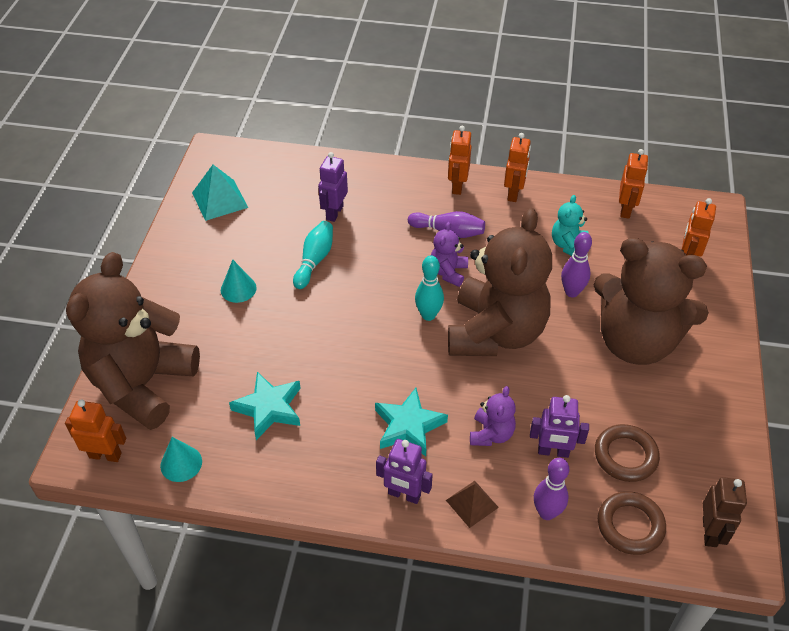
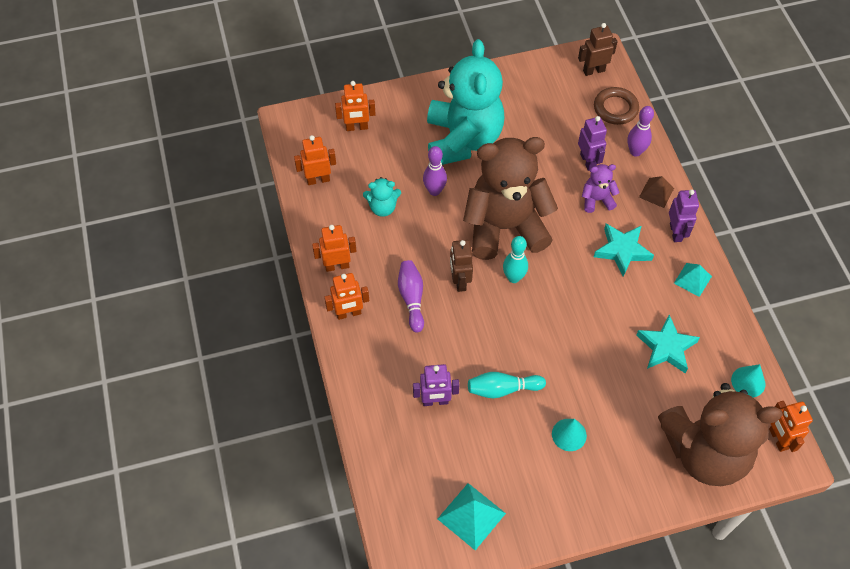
camera: 115 degrees left, 10 degrees up
(332, 477) = (692, 279): none -> turquoise pyramid
(448, 272) = (459, 281): purple teddy bear -> brown robot
(625, 456) = (566, 122): brown ring -> none
(635, 342) = (463, 140): brown teddy bear -> turquoise teddy bear

